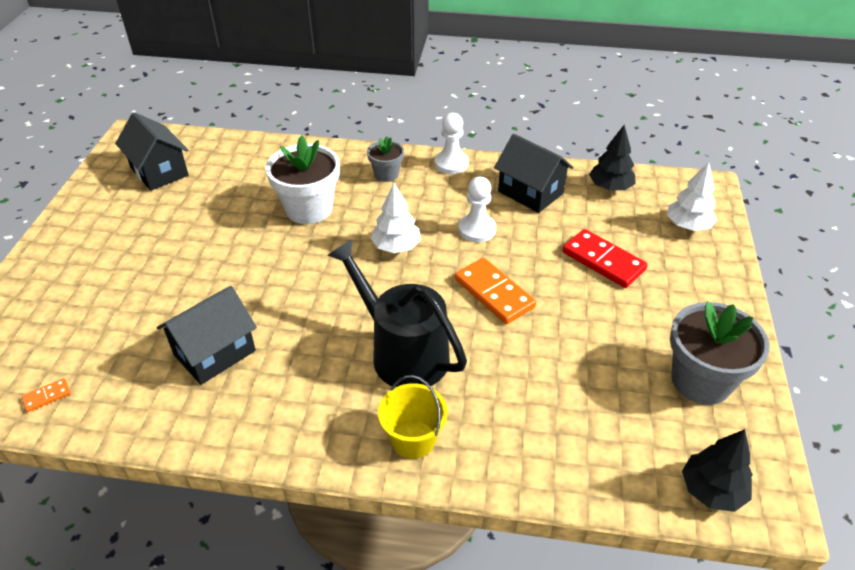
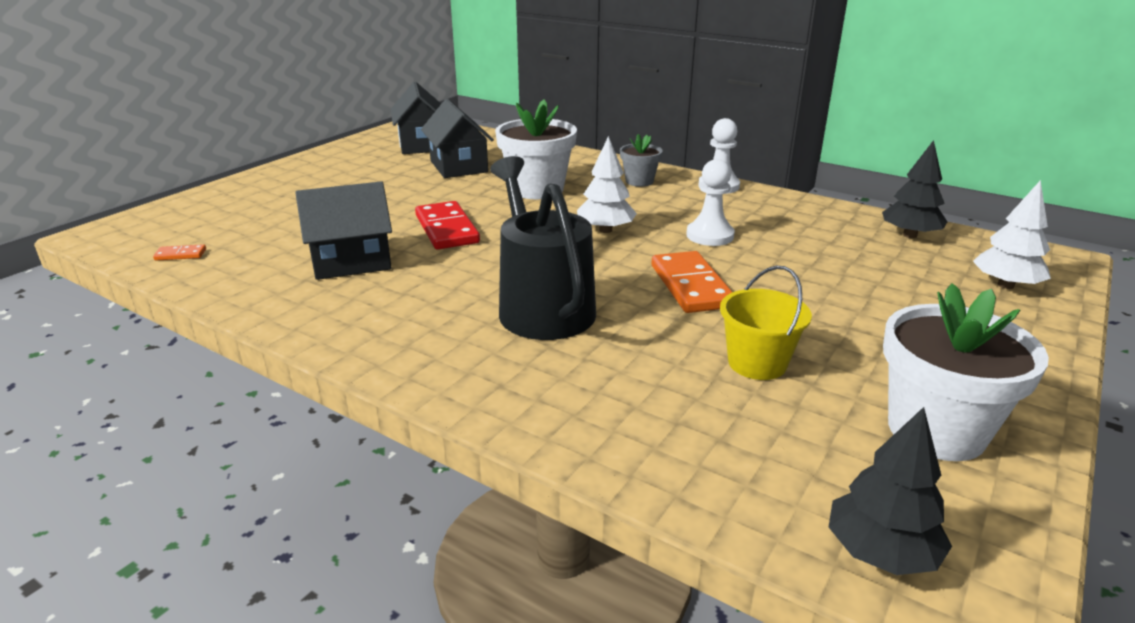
camera: 25 degrees right, 15 degrees down
(413, 439) = (491, 377): yellow bucket -> yellow bucket (757, 363)
(530, 192) = (799, 221): black house -> black house (458, 166)
(603, 261) = (857, 290): red domino -> red domino (447, 229)
(701, 380) = (936, 430): grey flower pot -> white flower pot

